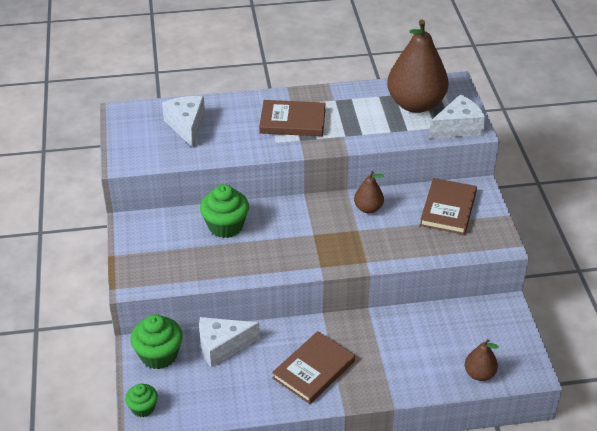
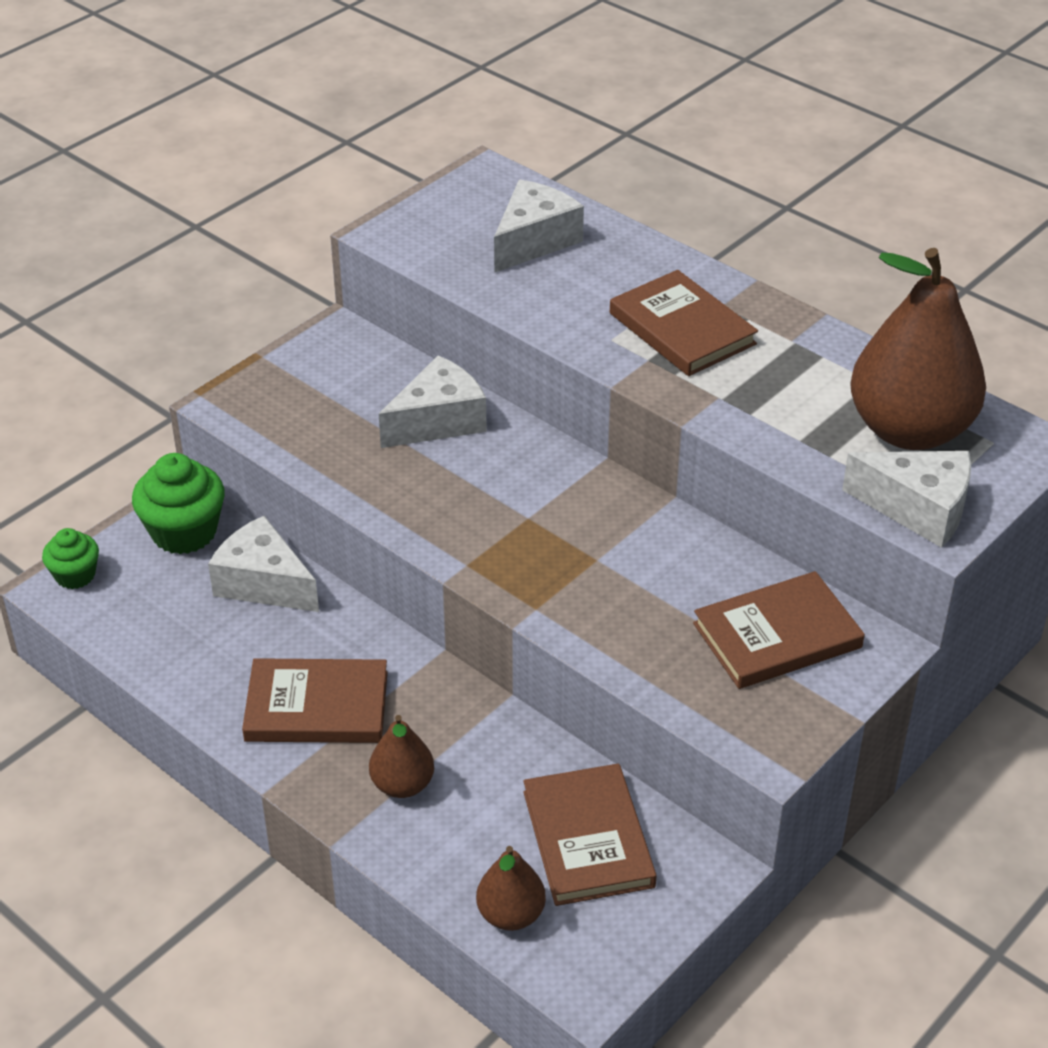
camera: 50 degrees right, 0 degrees up
(225, 226) = (438, 421): green cupcake -> white cheese
(368, 208) = (660, 543): brown pear -> brown pear (402, 785)
(463, 330) = (588, 839): none -> brown book

